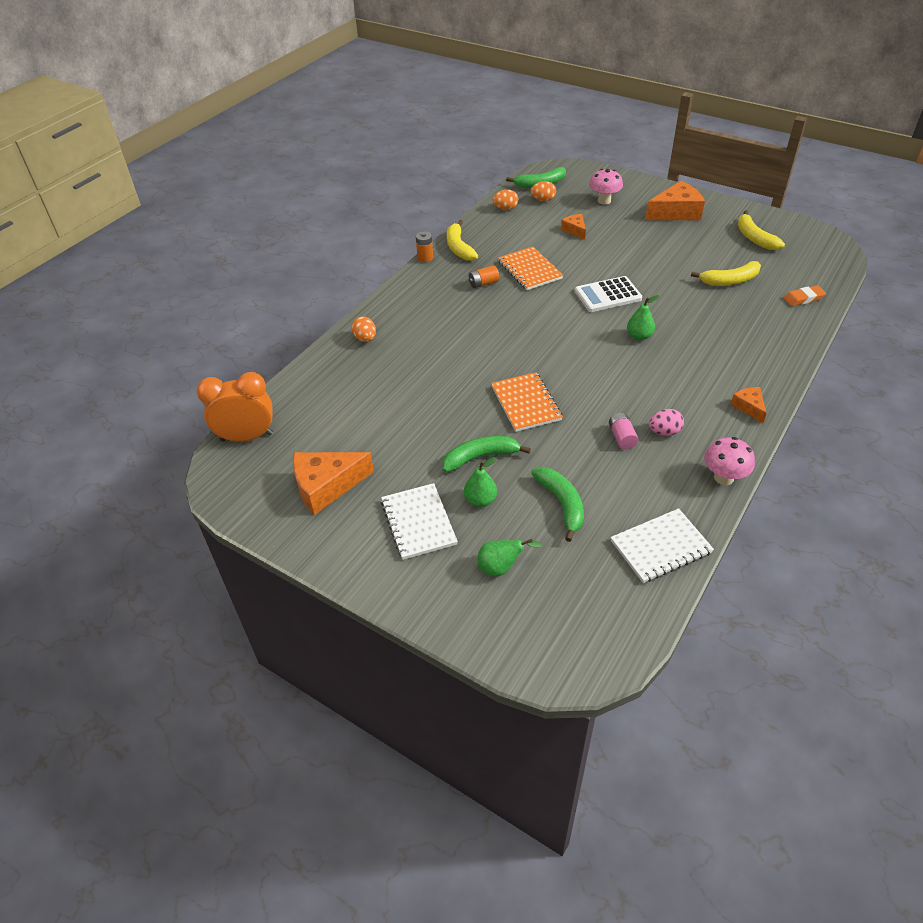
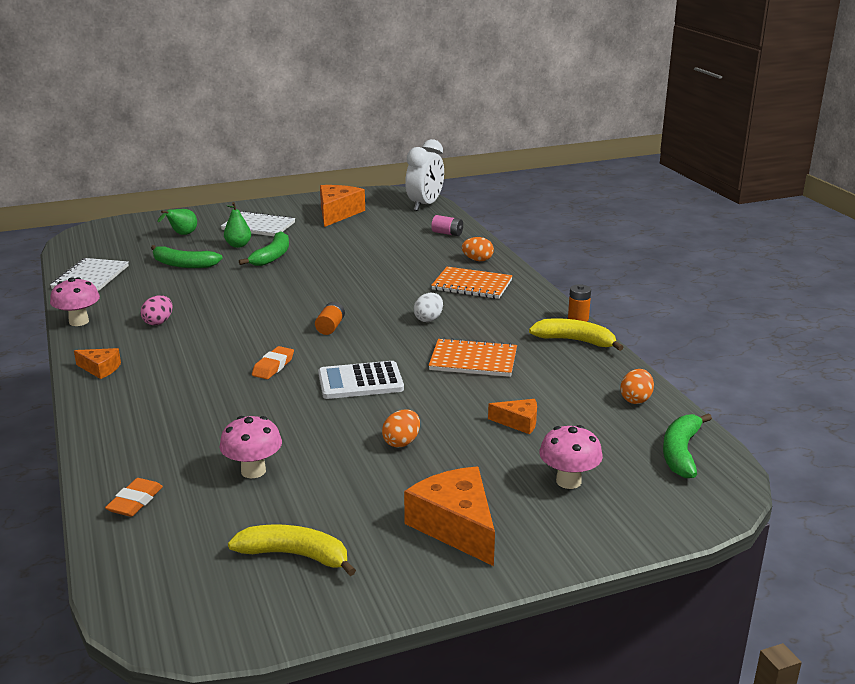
camera: 125 degrees right, 20 degrees down
(247, 437) = (425, 205): orange clock -> white clock
(483, 283) = (485, 329): orange battery -> orange battery (330, 327)
(496, 311) = (428, 319): none -> white egg
(526, 403) = (291, 287): orange notebook -> orange notebook (472, 285)
(543, 200) = (629, 434): orange egg -> orange egg (401, 442)
(607, 295) = (360, 381): white calculator -> white calculator turned 120 degrees counterclockwise
(622, 437) = (188, 305): pink battery -> pink battery (447, 233)
(639, 336) = (273, 366): green pear -> orange eraser
(676, 212) = (456, 526): orange cheese -> orange cheese turned 135 degrees clockwise
(730, 280) = (253, 471): yellow banana -> pink mushroom

